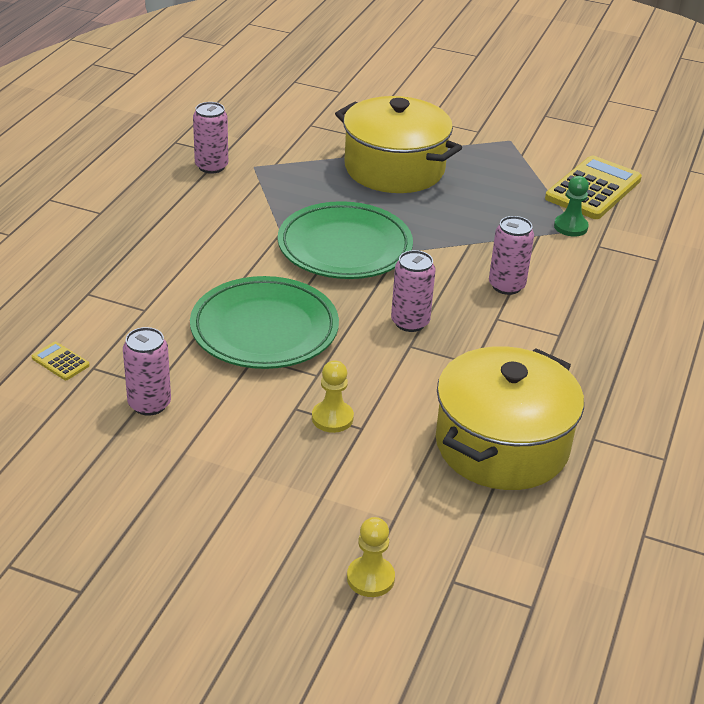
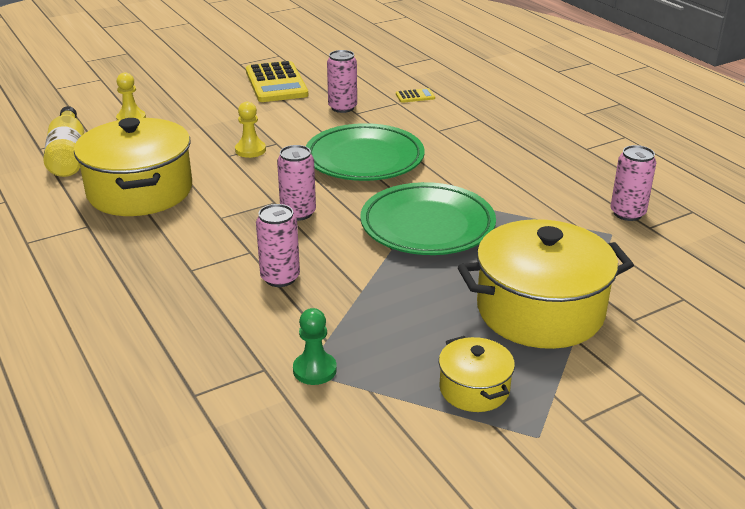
camera: 130 degrees right, 5 degrees down
(503, 168) = (474, 389): none -> yellow pot
(512, 564) = (68, 155): none -> yellow bottle
(593, 189) = (362, 437): yellow calculator -> yellow calculator (276, 83)

